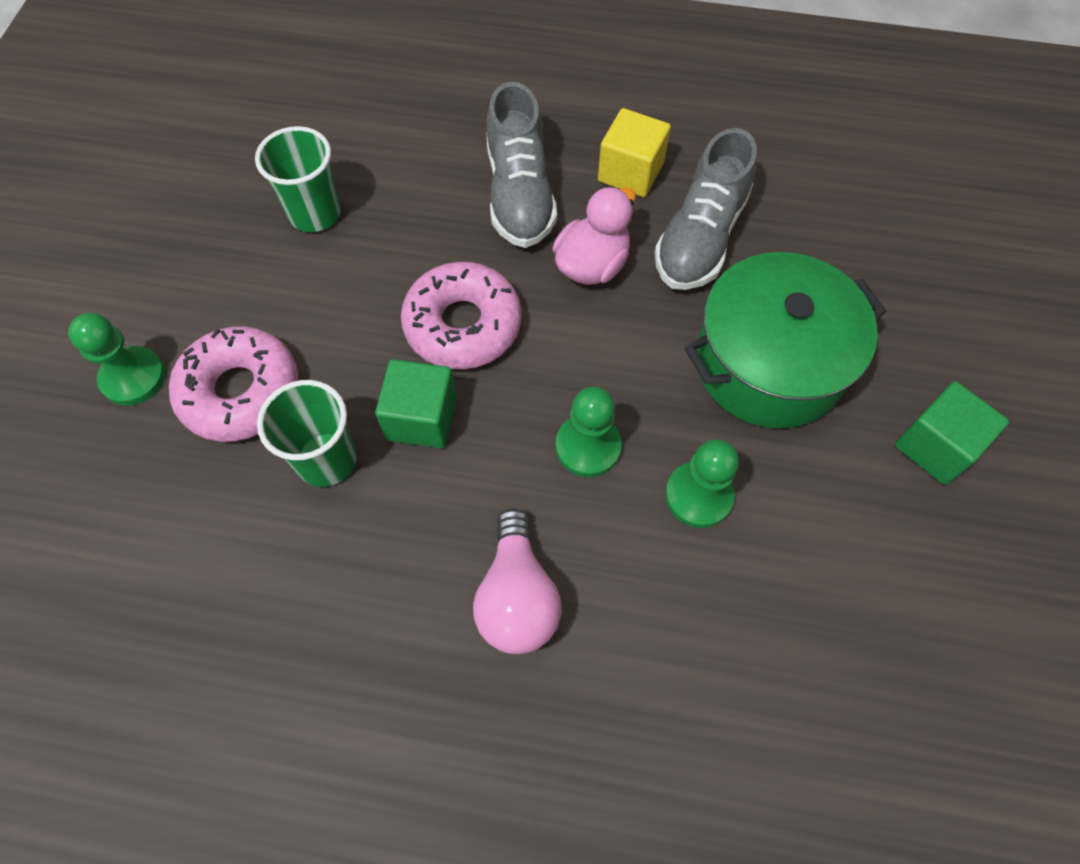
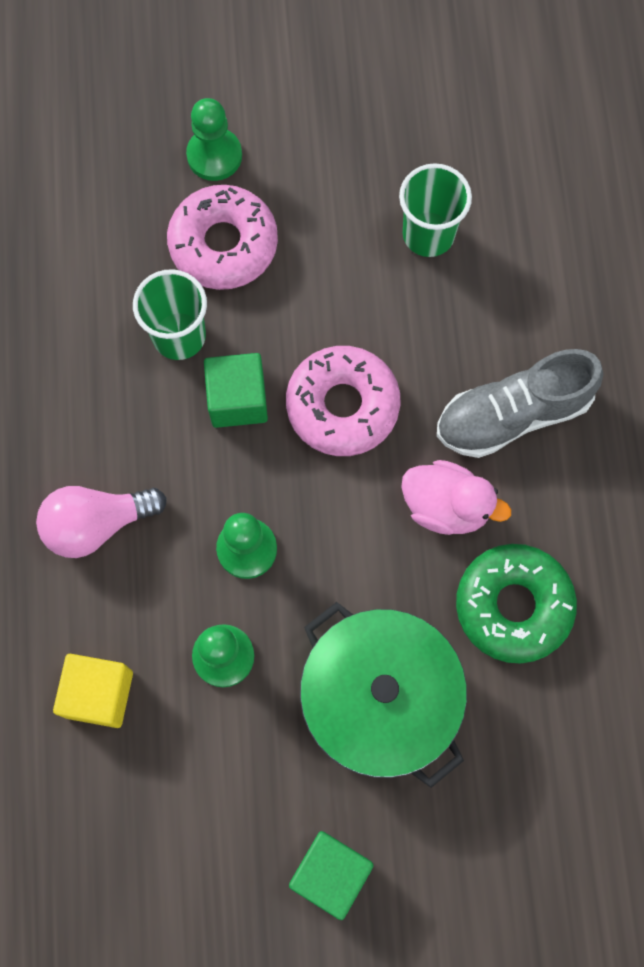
camera: 75 degrees right, 10 degrees up
(630, 172) = (577, 518): yellow cube -> yellow cube (99, 694)
(700, 237) = (513, 606): grey shoe -> green donut

